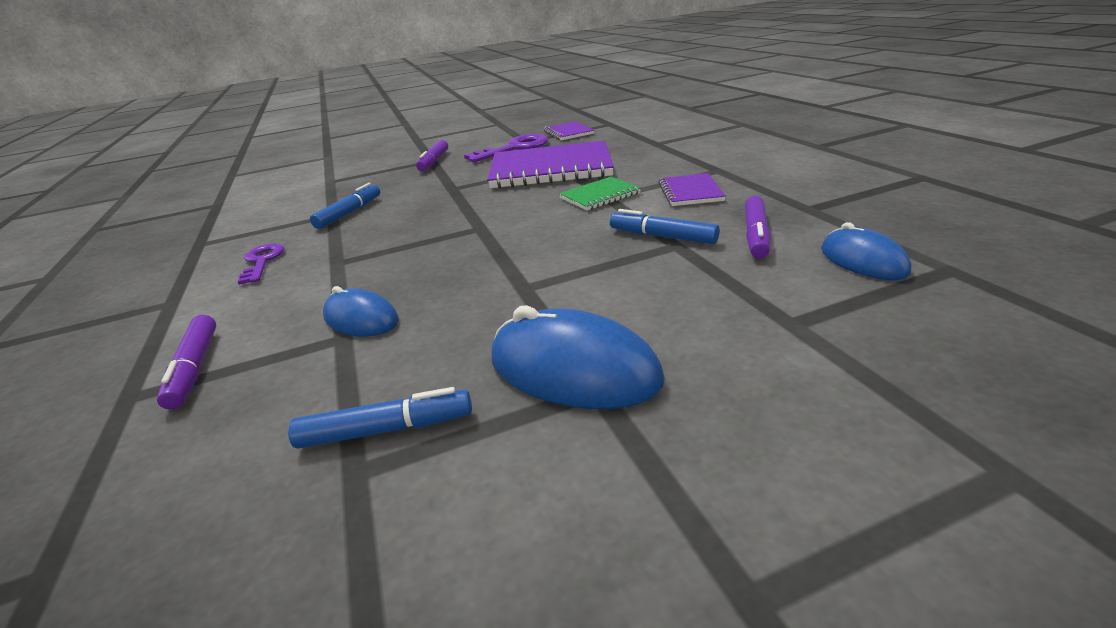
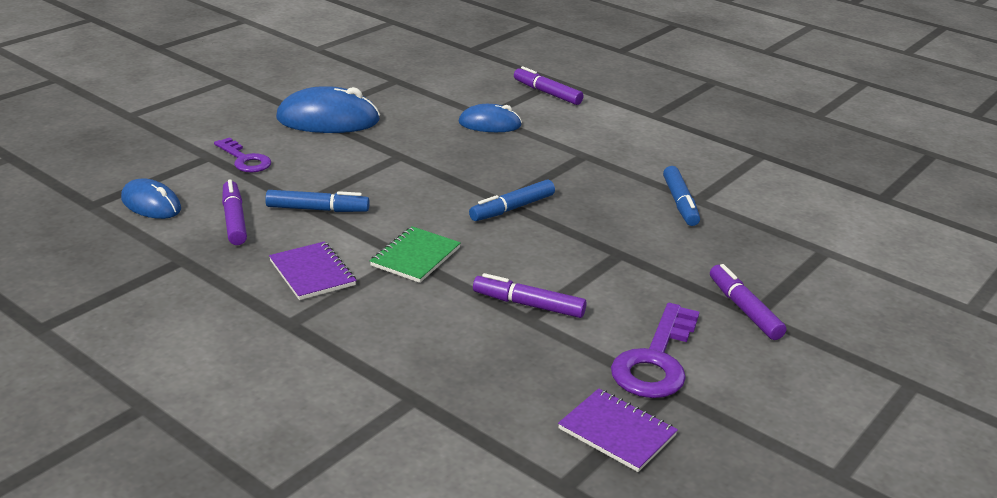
camera: 145 degrees right, 0 degrees up
(262, 261) = (653, 147): purple key -> purple key (245, 160)
(386, 430) = (399, 90): blue marker -> blue marker (512, 208)
(551, 169) = (528, 304): purple notebook -> purple marker

